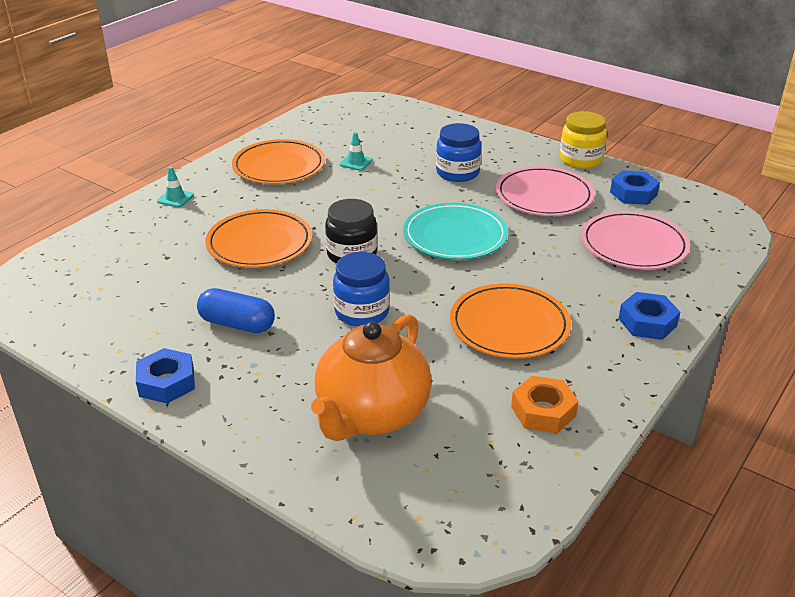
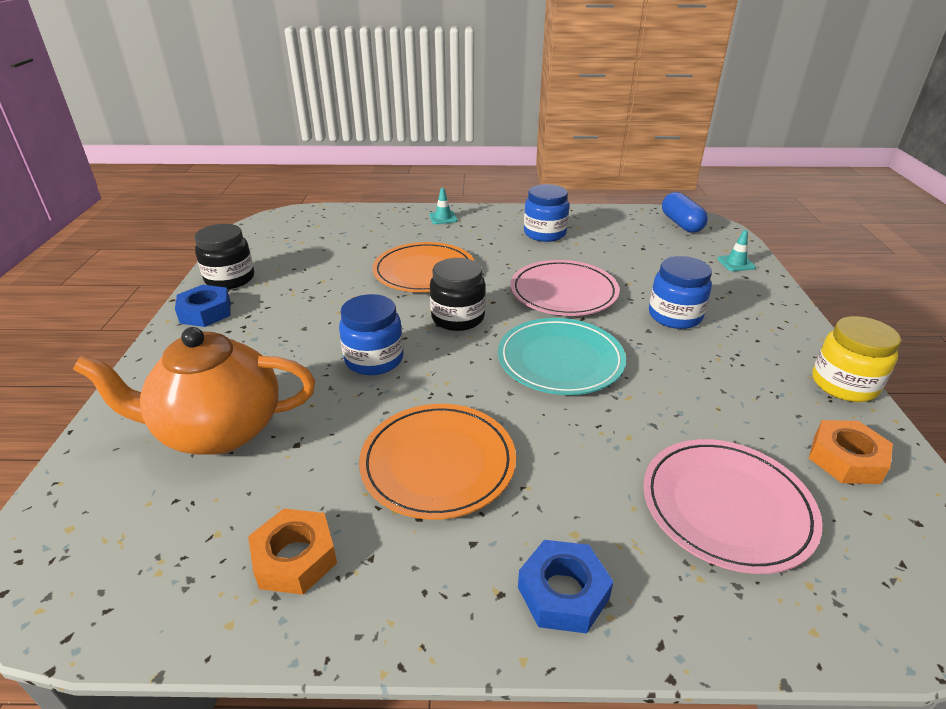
camera: 55 degrees right, 0 degrees up
(117, 352) = (230, 279): none -> black jar
(237, 324) = (303, 309): blue capsule -> blue capsule (681, 224)
(279, 166) = (544, 233): orange plate -> blue jar
(356, 162) = (604, 260): turquoise traffic cone -> turquoise traffic cone (736, 263)
(544, 196) = (722, 387): pink plate -> pink plate (563, 292)
(633, 193) = (845, 459): blue nut -> orange nut

